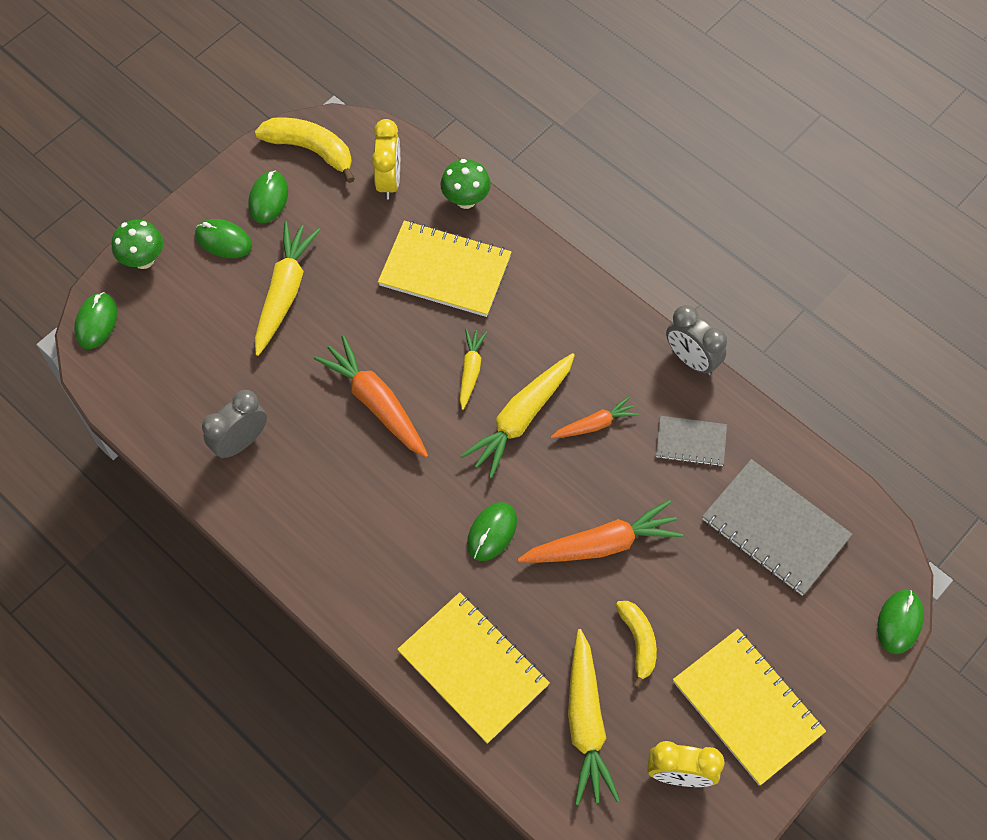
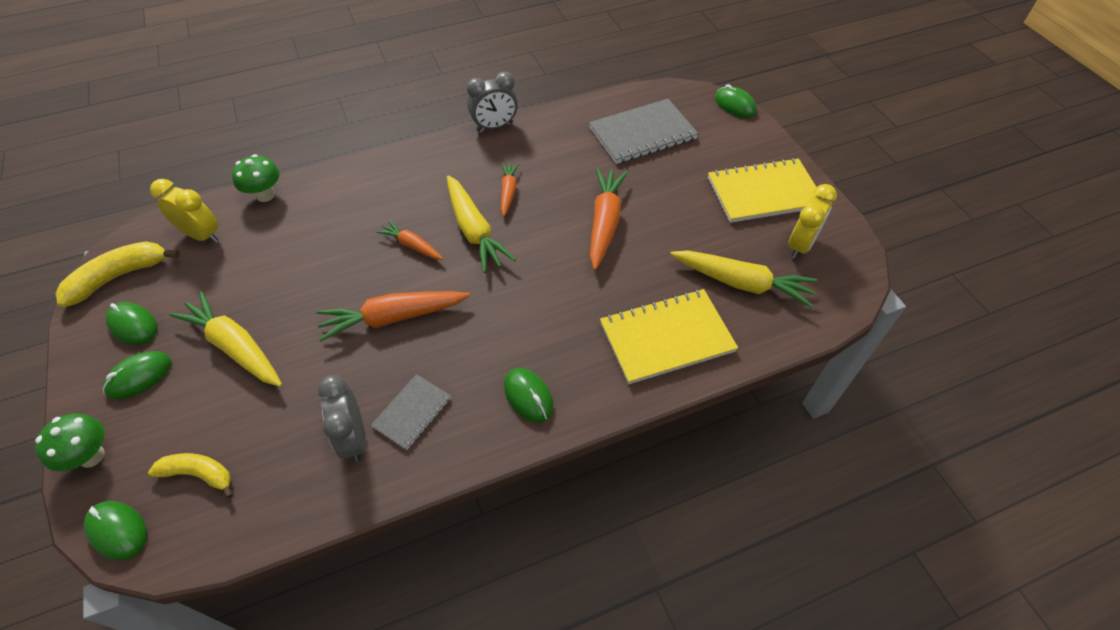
camera: 65 degrees left, 10 degrees down
(445, 270) = (314, 229): yellow notebook -> none
(470, 370) = (412, 245): yellow carrot -> orange carrot
(492, 532) = (557, 283): green mouse -> green mouse (528, 396)
(638, 642) = (691, 230): yellow banana -> yellow banana (199, 474)
(691, 442) = (555, 149): grey notebook -> grey notebook (412, 412)

